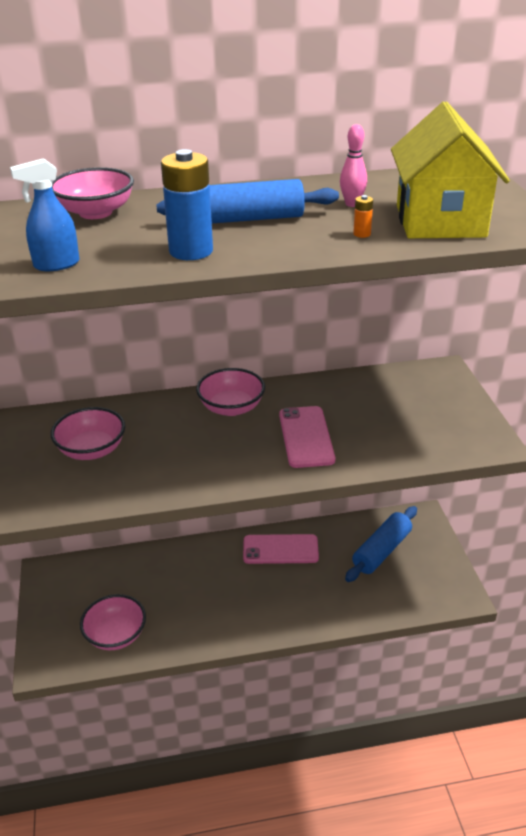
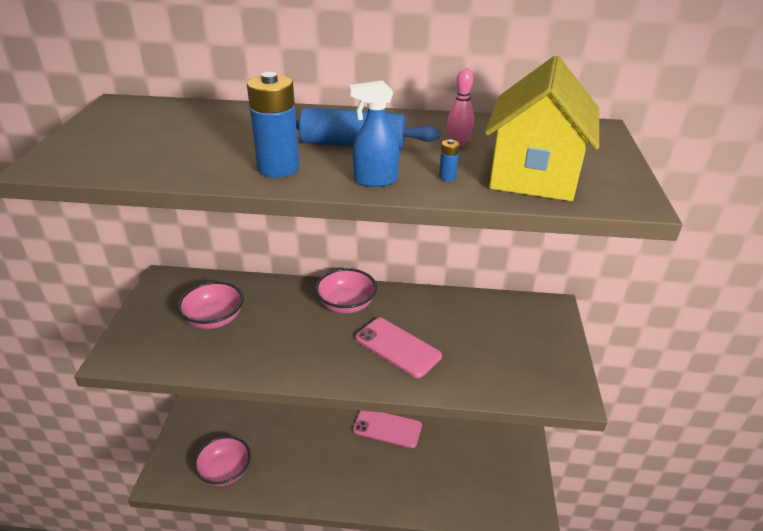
camera: 15 degrees right, 0 degrees up
(56, 265) = (156, 162): blue spray bottle -> blue spray bottle (375, 181)
(95, 212) = (228, 118): pink bowl -> none
(306, 437) = (397, 347): pink phone -> pink phone turned 60 degrees counterclockwise
(362, 234) = (447, 177): orange battery -> blue battery
(382, 551) = (474, 452): blue rolling pin -> none

